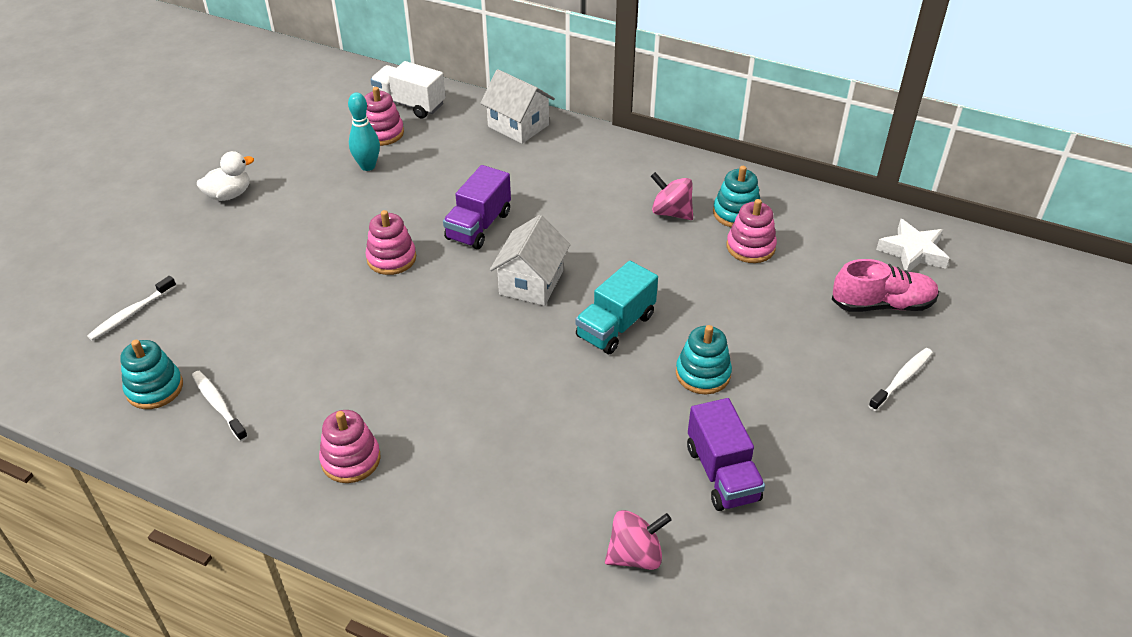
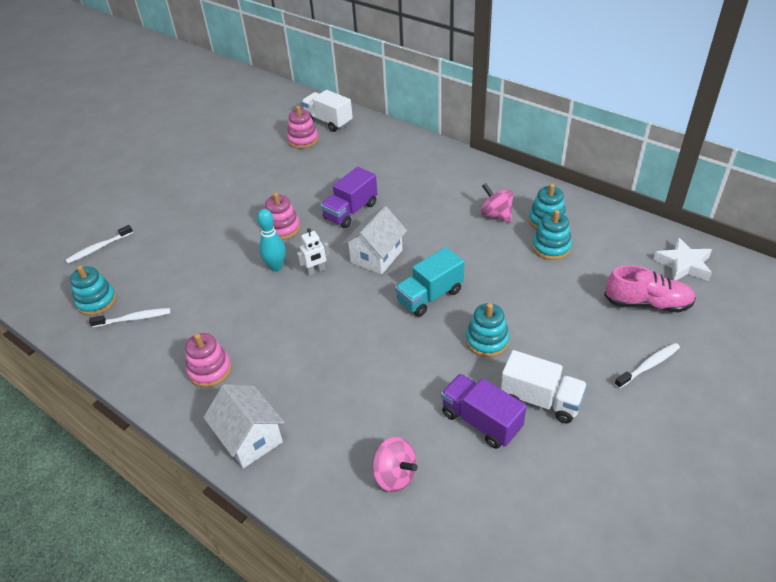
camera: 15 degrees right, 0 degrees up
(218, 405) = (134, 318): white toothbrush -> white toothbrush turned 105 degrees clockwise
(229, 195) = (187, 173): white duck -> none
(368, 166) = (286, 162): turquoise bowling pin -> turquoise bowling pin (276, 266)
(455, 311) = (316, 271): none -> white robot
(518, 126) = (400, 142): white house -> white house (250, 438)
(635, 555) = (395, 475): pink spinning top -> pink spinning top turned 45 degrees clockwise
(722, 473) = (481, 421): purple truck -> purple truck turned 135 degrees clockwise
(750, 247) = (551, 247): pink stacking toy -> turquoise stacking toy
(787, 438) = (540, 400): none -> white truck

